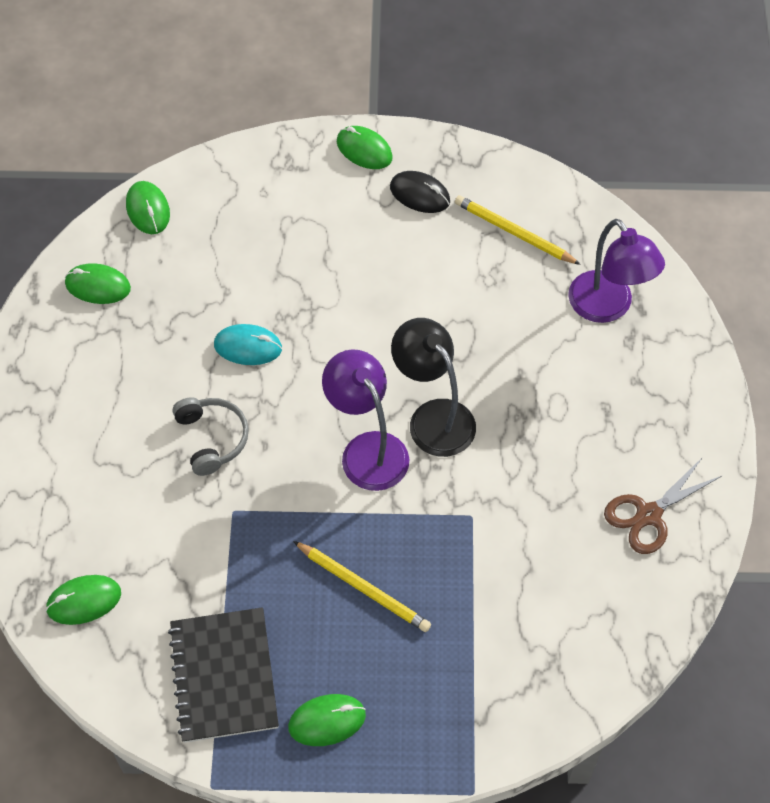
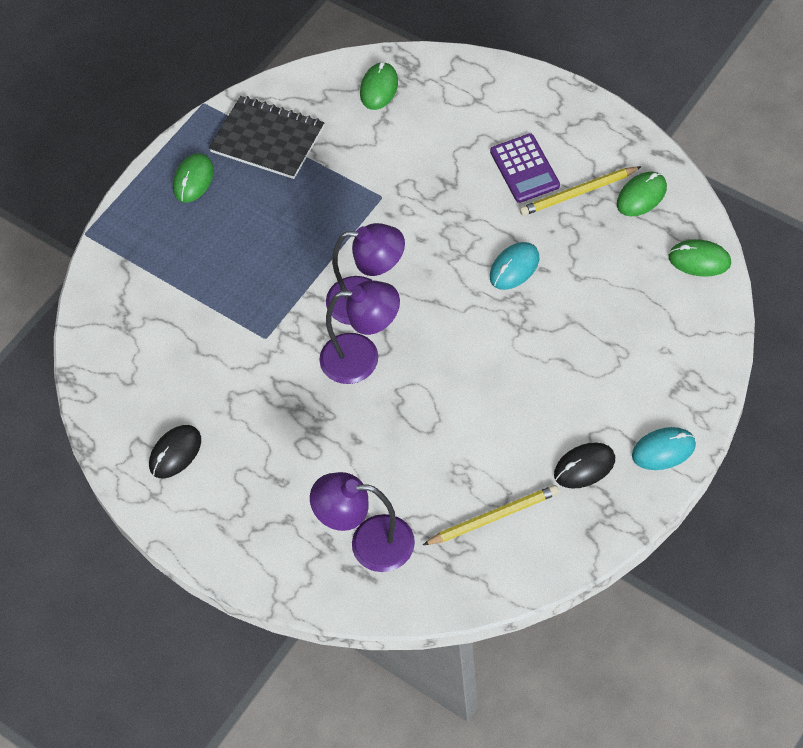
camera: 130 degrees right, 0 degrees up
(120, 399) = (524, 169): none -> purple calculator
(212, 438) = (449, 209): grey headphones -> none
(363, 588) = (265, 244): yellow pencil -> yellow pencil (578, 193)
(364, 150) = (663, 450): green mouse -> turquoise mouse
(433, 417) = (362, 357): black lamp -> purple lamp
(648, 515) = (175, 453): brown scissors -> black mouse

